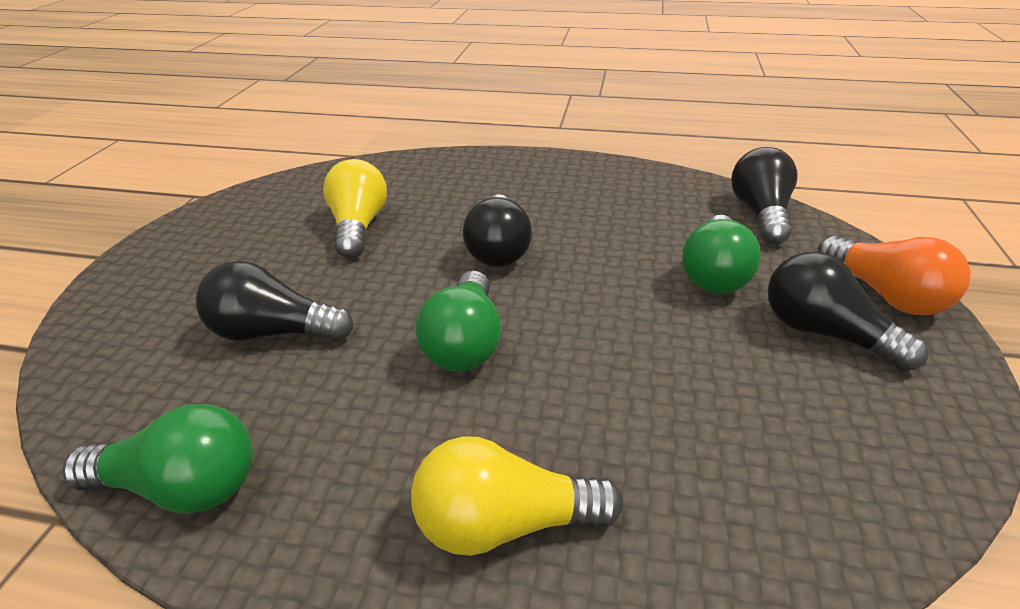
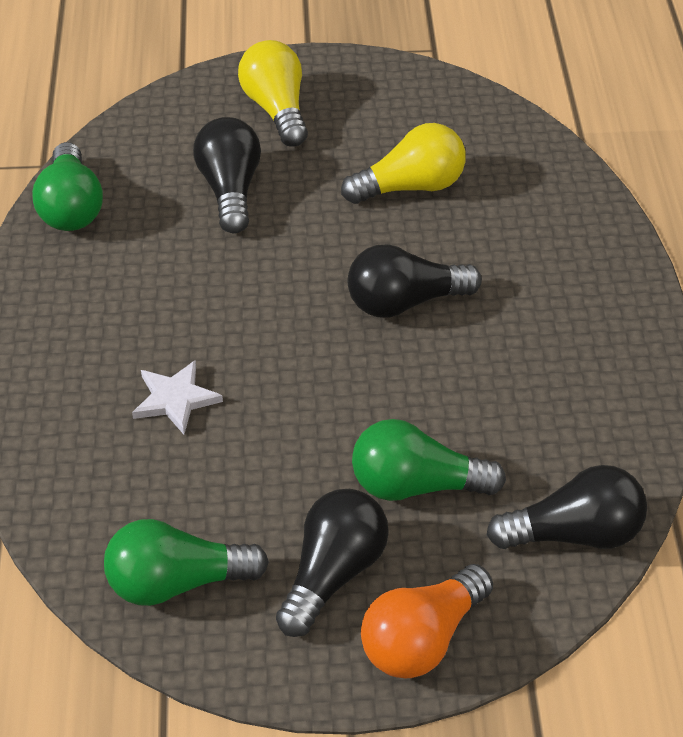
camera: 75 degrees right, 10 degrees up
(465, 342) = (248, 310): green light bulb -> green light bulb (177, 582)
(505, 523) = (69, 370): yellow light bulb -> yellow light bulb (276, 110)
(582, 417) = (175, 399): none -> white star

